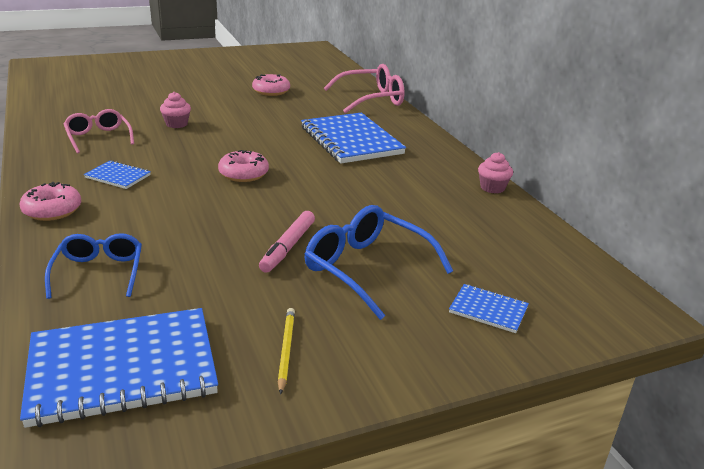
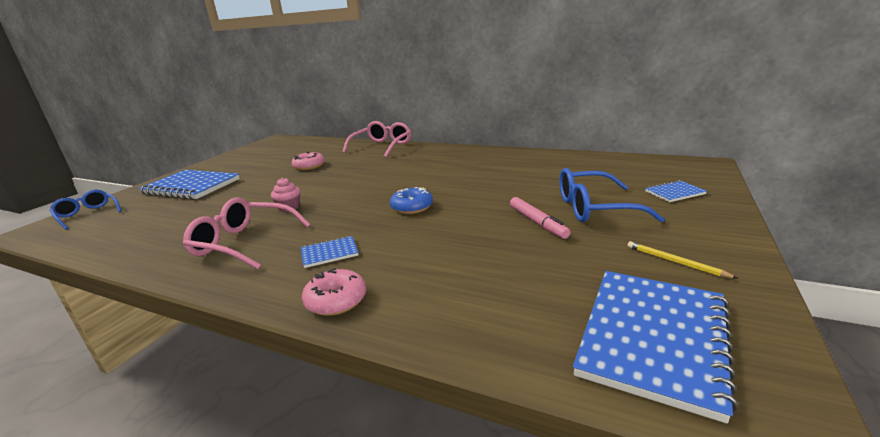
camera: 40 degrees left, 5 degrees down
(98, 137) = (243, 243): pink glasses -> pink glasses, size x1.52
(99, 272) = (481, 306): blue glasses -> blue glasses (87, 214)
(243, 174) = (412, 207): pink donut -> blue donut
(351, 140) = (424, 166): blue notebook -> blue notebook (191, 186)
(492, 188) = (540, 153): pink cupcake -> none

